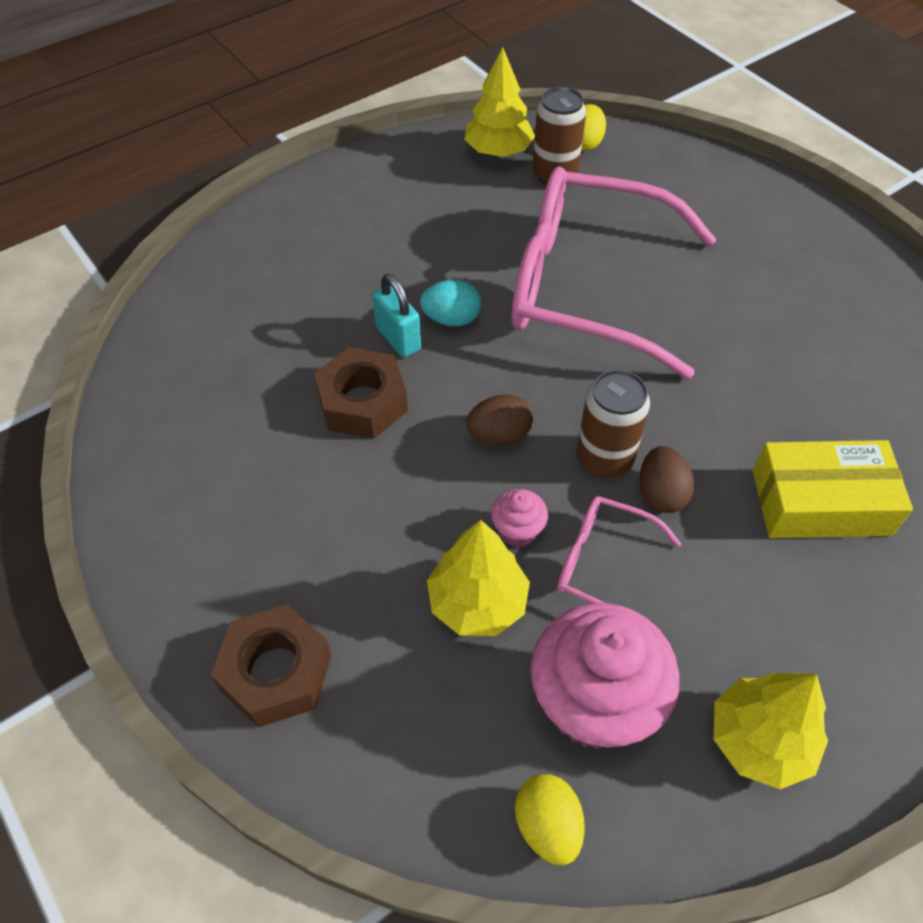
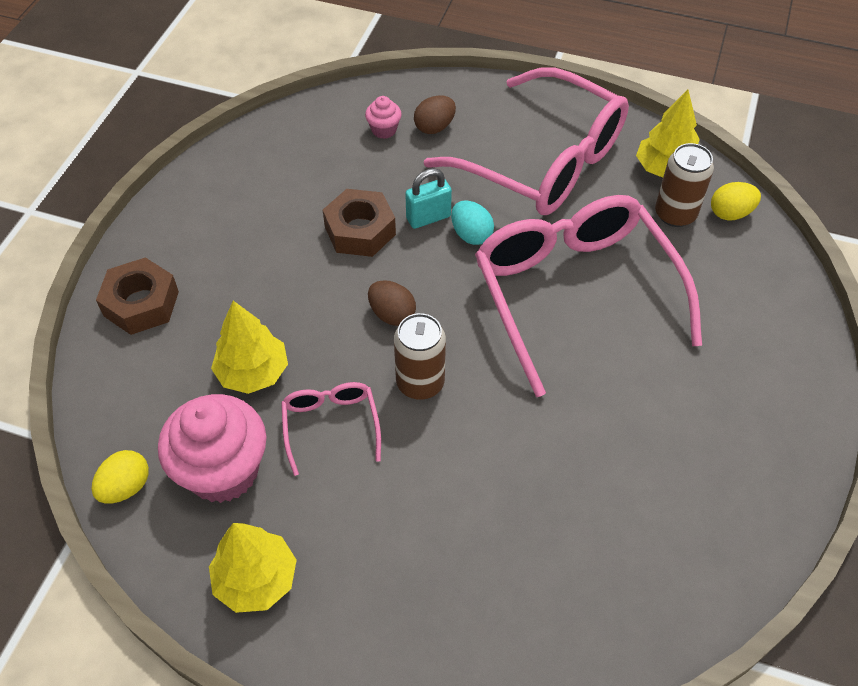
camera: 55 degrees right, 0 degrees up
(398, 339) = (428, 217): turquoise padlock -> turquoise padlock turned 45 degrees clockwise
(410, 219) = (543, 162): none -> pink glasses
(517, 531) = (322, 365): pink cupcake -> pink cupcake (384, 130)
(661, 494) = (416, 430): brown egg -> brown egg (434, 127)
(820, 502) = (488, 536): yellow box -> none

